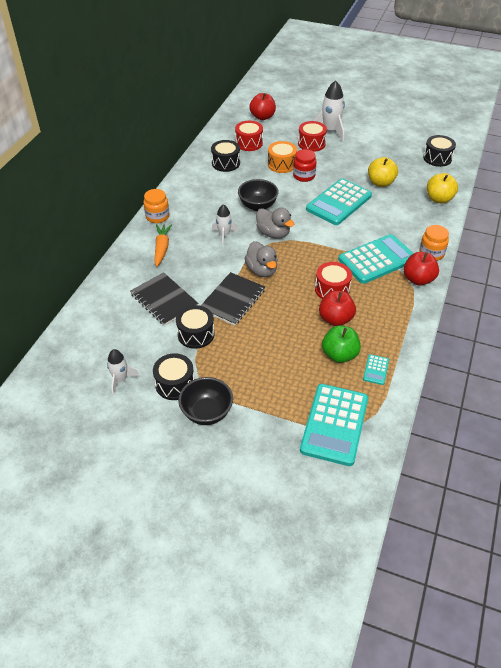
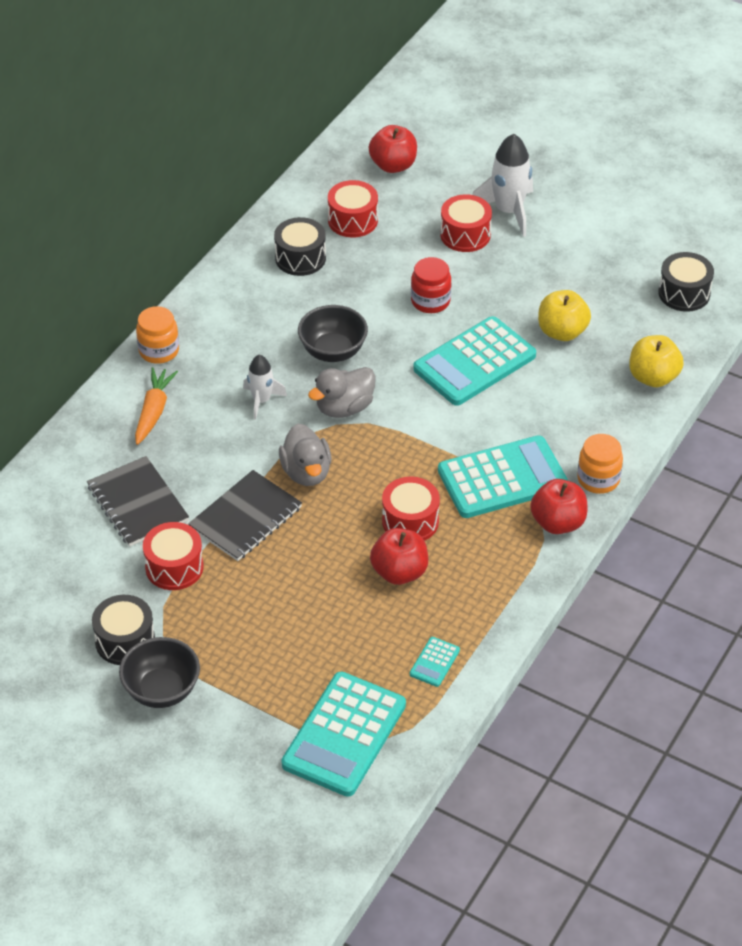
camera: 10 degrees right, 0 degrees up
(120, 379) = (46, 623): white rocket -> none
(196, 334) = (174, 567): black drum -> red drum
(273, 233) = (344, 408): grey duck -> grey duck turned 90 degrees clockwise
(281, 164) = (398, 272): orange drum -> none
(339, 355) = (386, 631): green apple -> none

